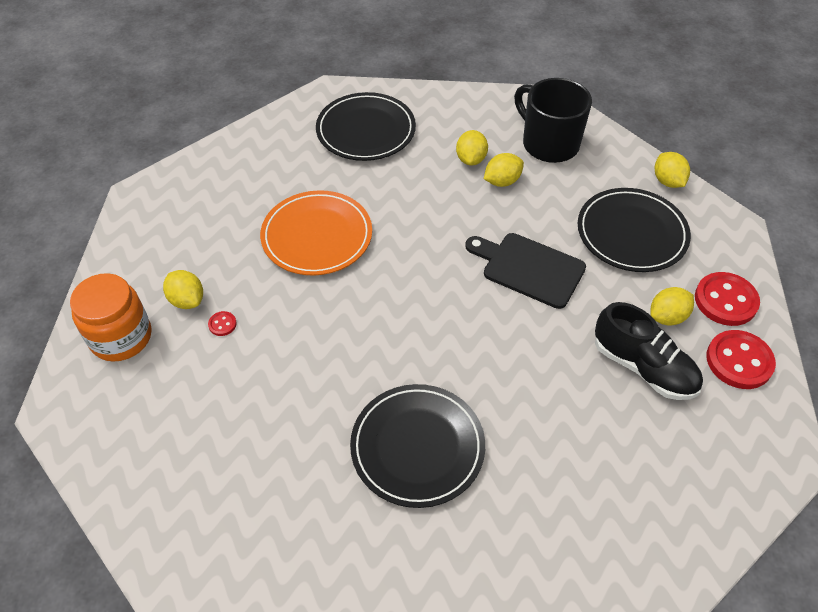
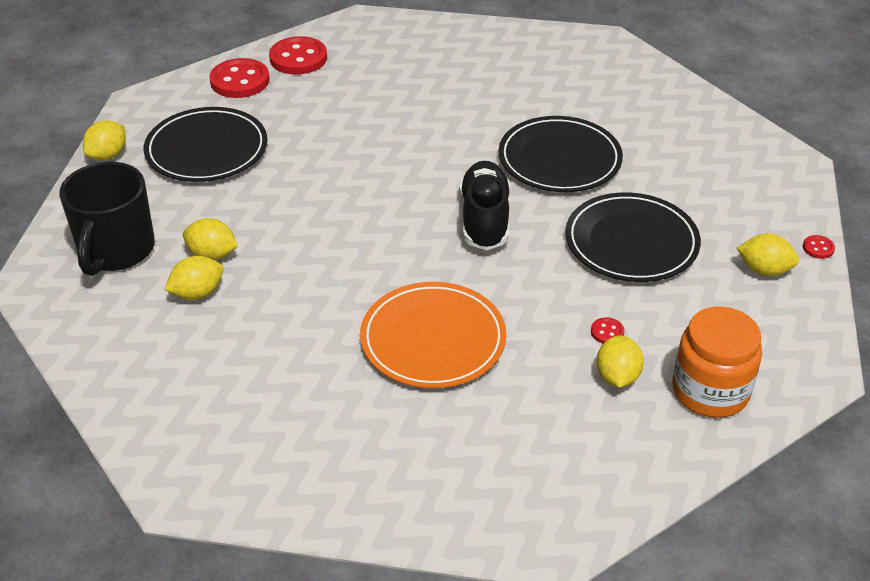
camera: 130 degrees left, 10 degrees down
(128, 541) = (818, 248): none -> red button
(366, 130) = (227, 406): black plate -> black plate (631, 242)
(529, 268) = (316, 186): black cutting board -> none
(643, 367) = (356, 93): black shoe -> black shoe (484, 219)
(667, 317) = (290, 100): yellow lemon -> yellow lemon (764, 270)

